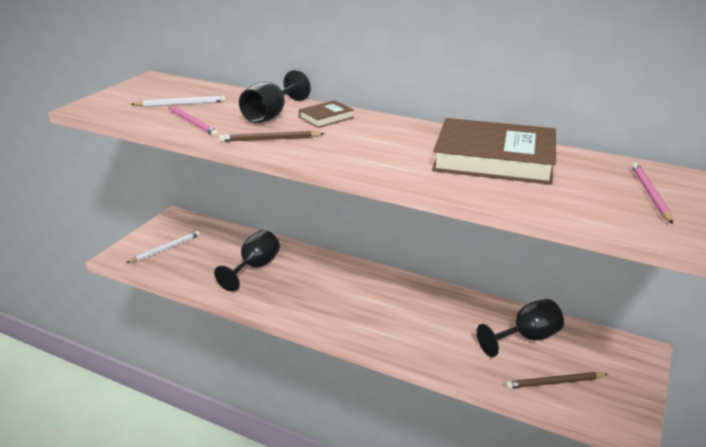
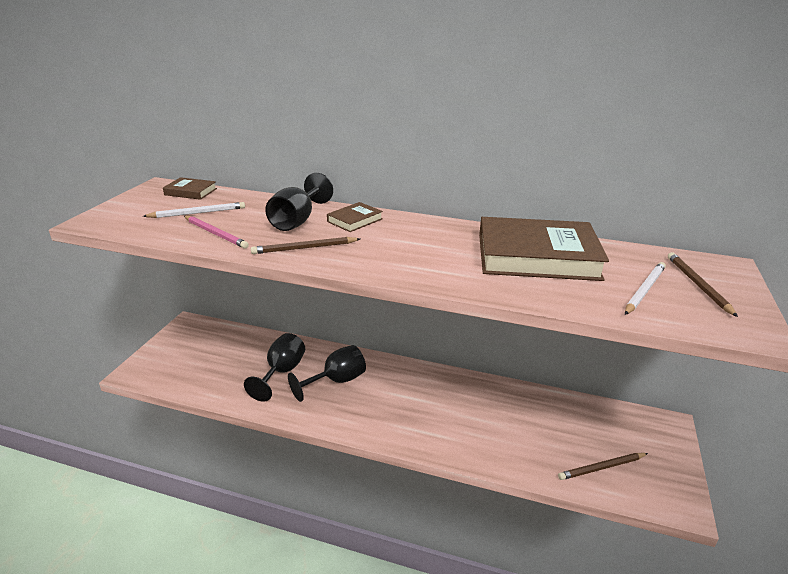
camera: 10 degrees left, 0 degrees up
(166, 248) = (184, 359): white pencil -> white pencil (644, 290)
(179, 85) = (190, 192): none -> brown book
(526, 338) = (562, 422): black goblet -> black goblet (336, 381)
(649, 194) = (697, 285): pink pencil -> brown pencil

